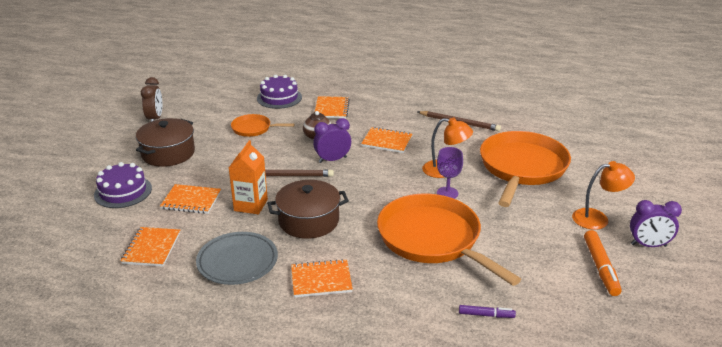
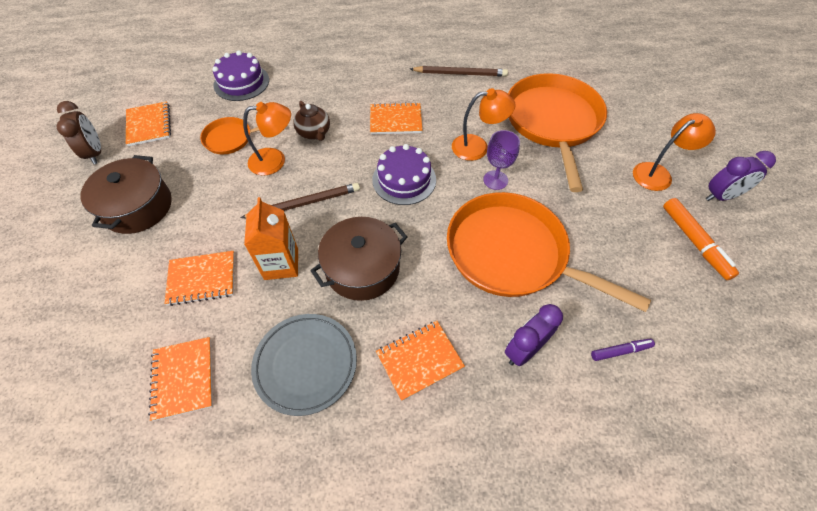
camera: 20 degrees left, 25 degrees up
(123, 191) = (102, 290): purple cake -> purple cake (404, 179)
(279, 147) = (275, 160): none -> orange lamp
(332, 109) = (311, 85): orange notebook -> orange notebook (149, 125)
(332, 160) = (347, 164): purple clock -> purple clock (524, 350)

